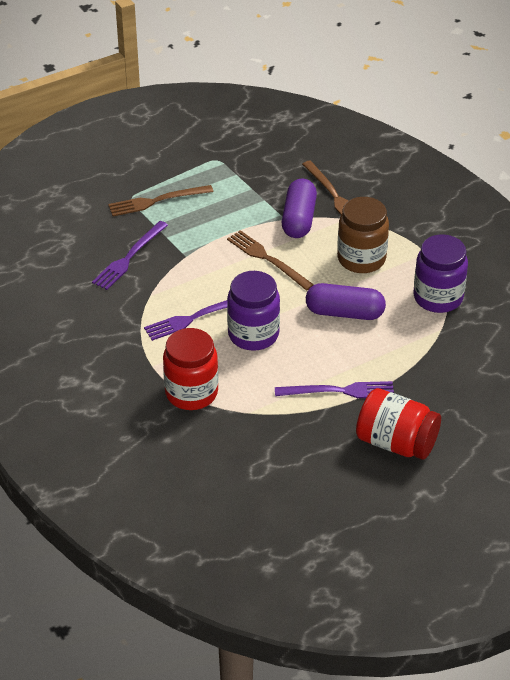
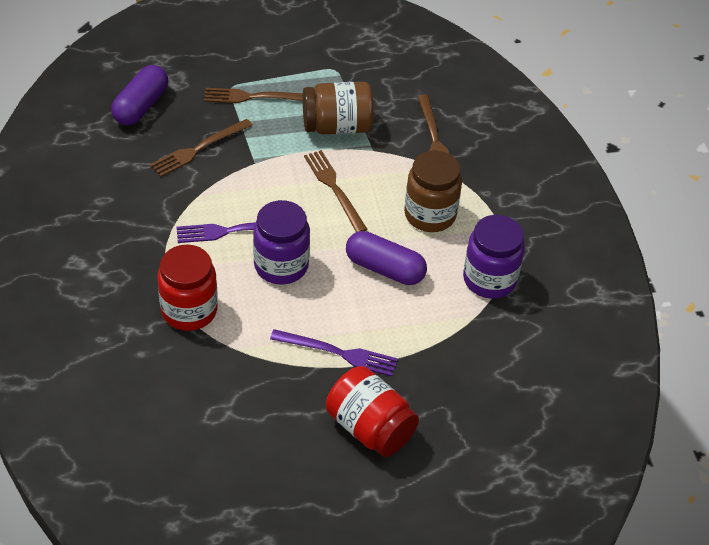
camera: 15 degrees right, 5 degrees up
(129, 257) = (198, 149): purple fork -> brown fork
(243, 207) = (337, 126): none -> brown jar
(298, 219) = (386, 154): purple capsule -> purple capsule (141, 106)

